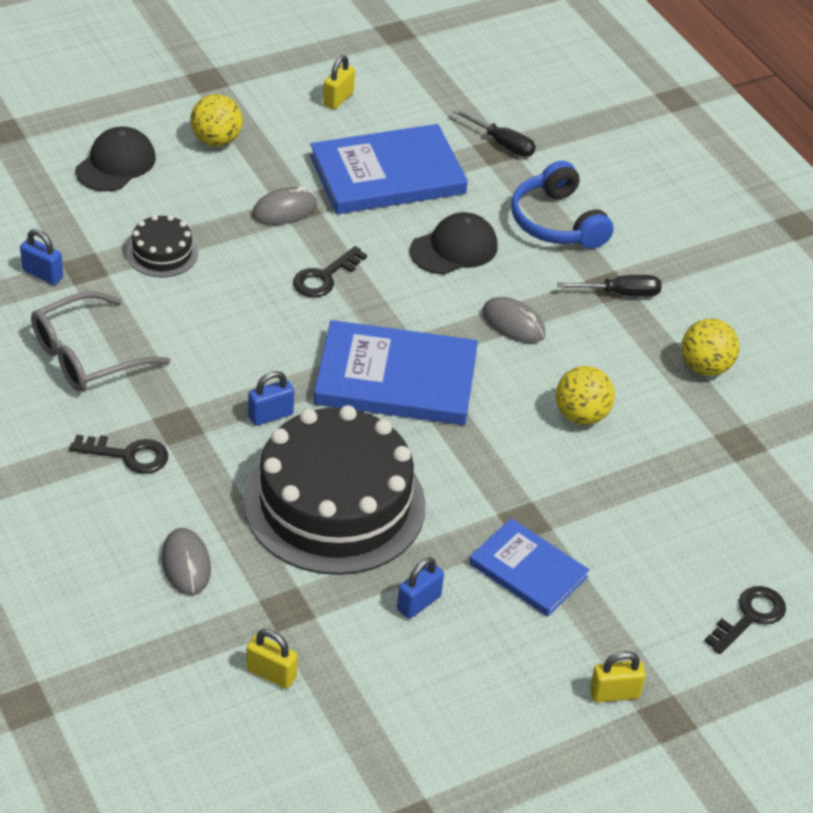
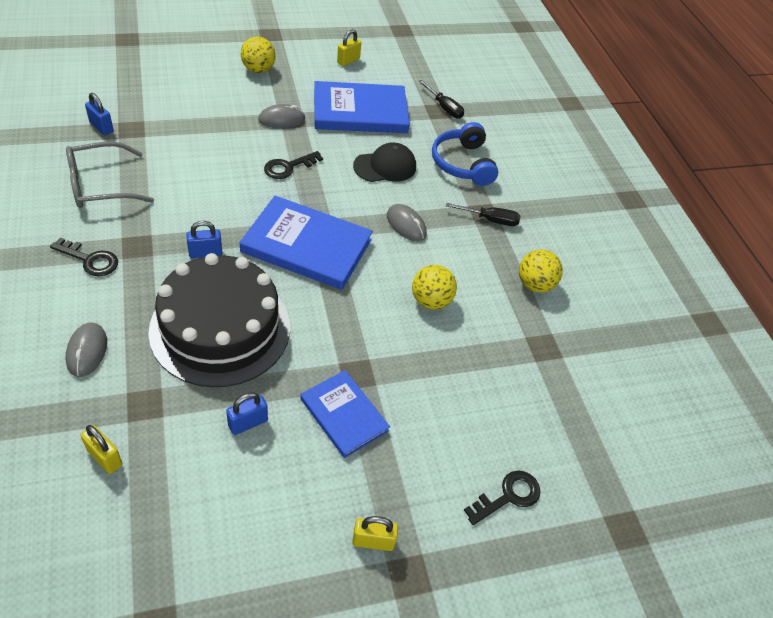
camera: 10 degrees right, 5 degrees up
(116, 164) = (187, 71): black cap -> none
(162, 253) = (187, 130): black cake -> none

